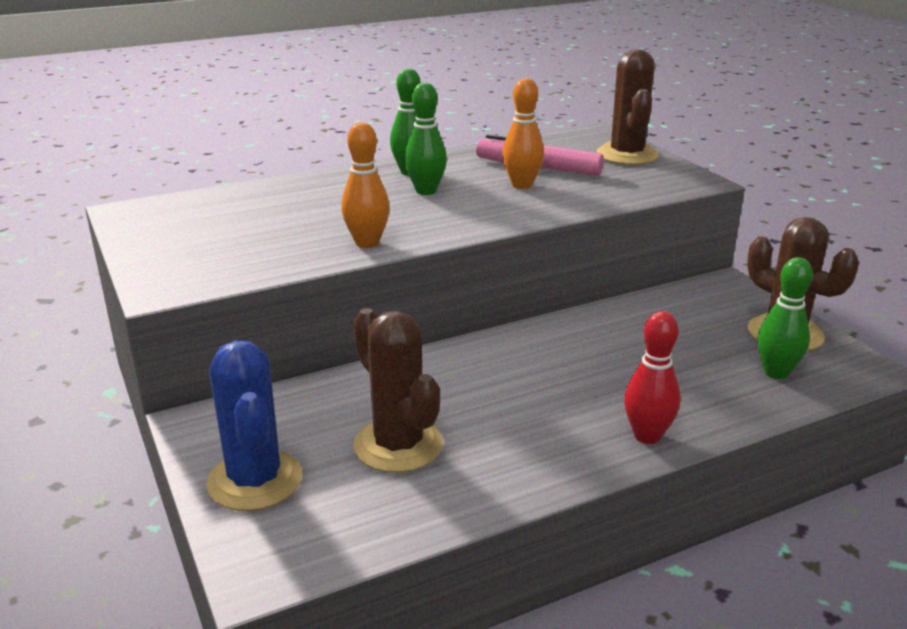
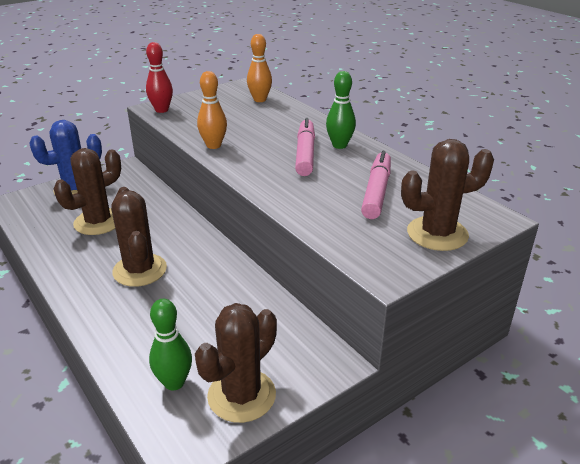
camera: 80 degrees right, 5 degrees up
(426, 191) = (305, 154): green bowling pin -> pink marker
(522, 185) = (332, 187): orange bowling pin -> orange bowling pin (260, 100)
(553, 399) = (140, 270): none -> brown cactus
(647, 436) = (94, 310): red bowling pin -> red bowling pin (161, 110)

